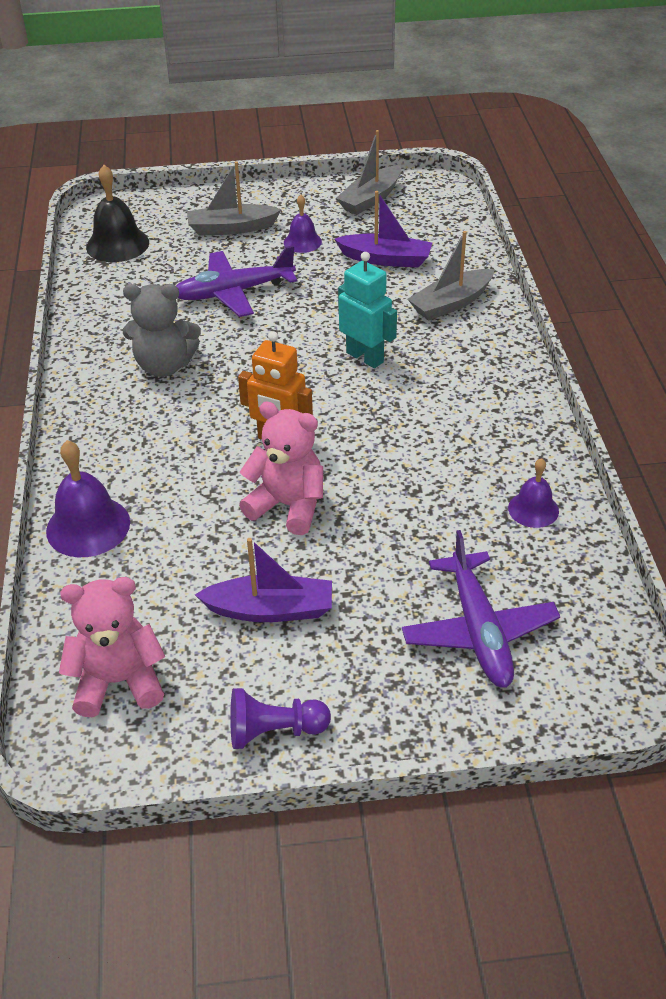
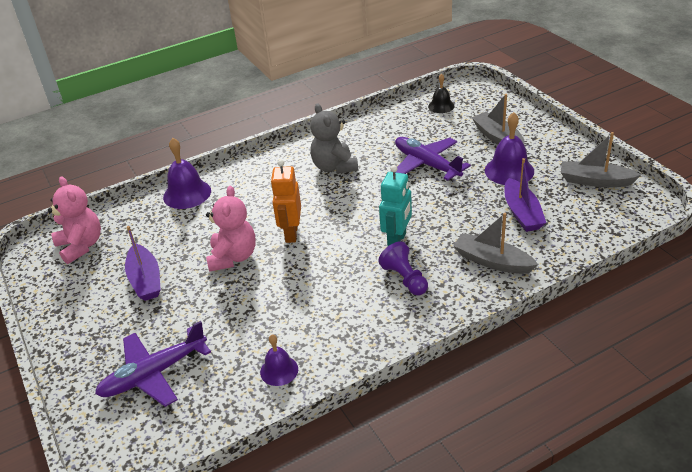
camera: 70 degrees right, 5 degrees down
(117, 244) = (441, 106): black bell -> black bell, size x0.61
(274, 731) = (58, 312): purple pawn -> purple pawn (405, 279)
(302, 242) = (509, 170): purple bell -> purple bell, size x1.65

